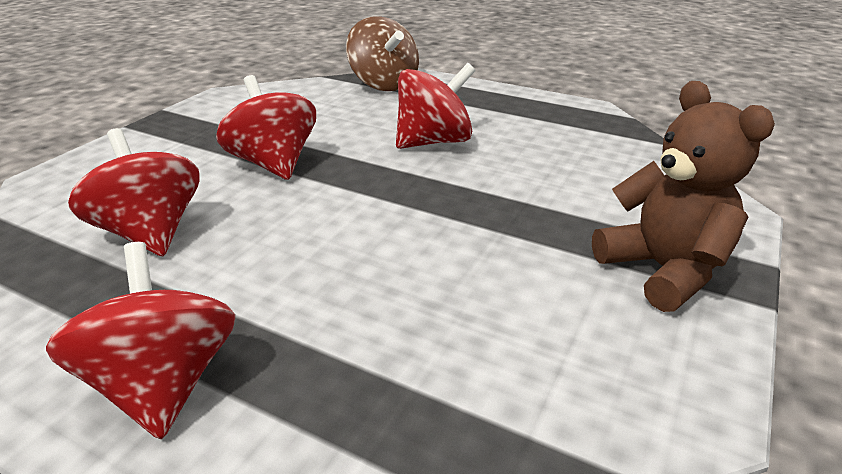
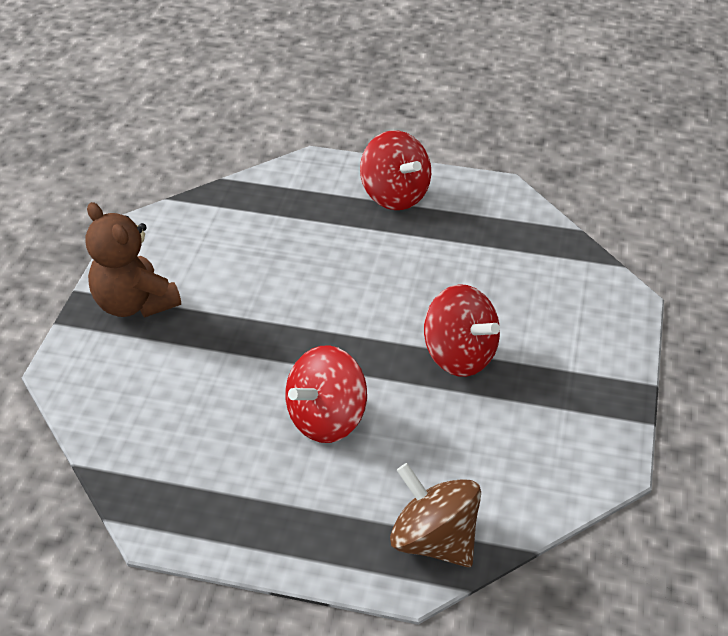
camera: 165 degrees right, 10 degrees up
(150, 233) = (489, 270): red spinning top -> none

